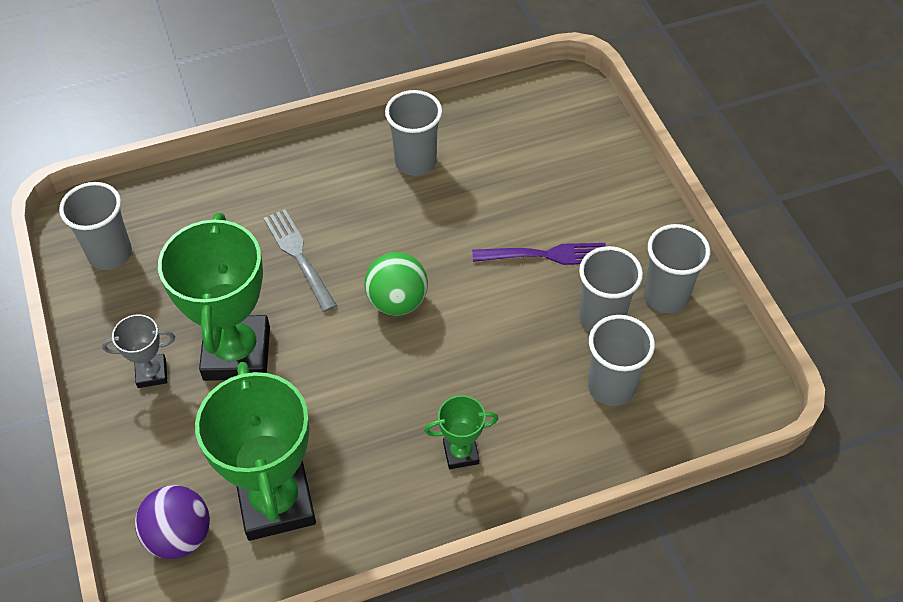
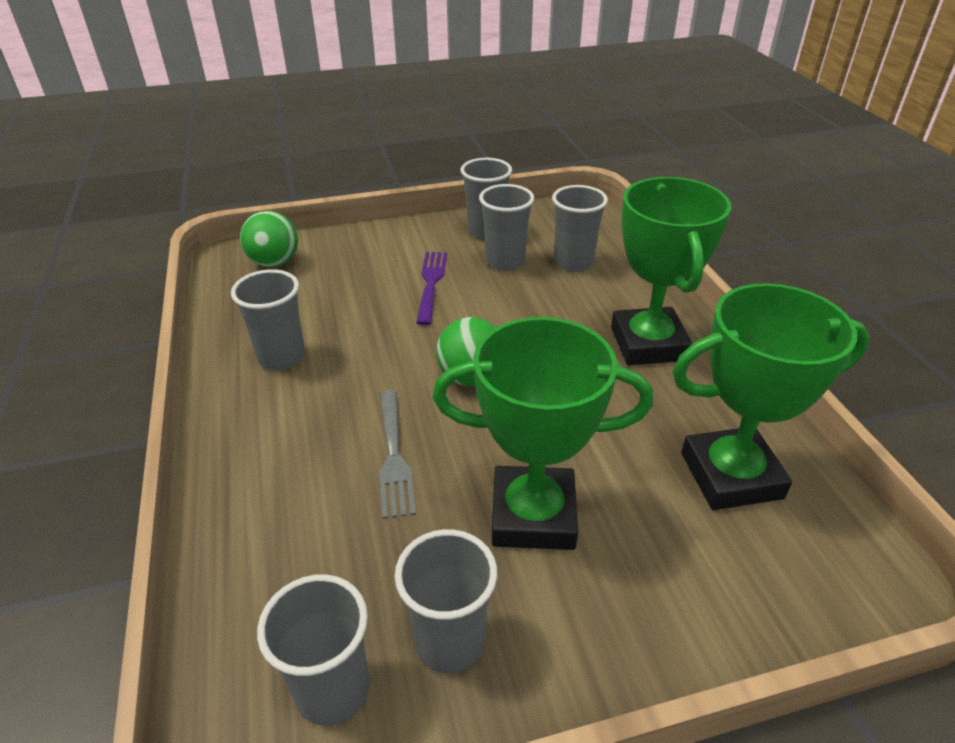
camera: 85 degrees left, 15 degrees down
(135, 309) = (450, 642): none -> grey cup
(151, 373) = (564, 612): grey trophy -> none
(179, 536) = (799, 567): purple ball -> none
(299, 257) = (393, 455): grey fork -> grey fork turned 75 degrees counterclockwise
(461, 453) = (648, 344): green trophy -> green trophy, size x2.14
(563, 123) = (274, 263): none -> green ball

